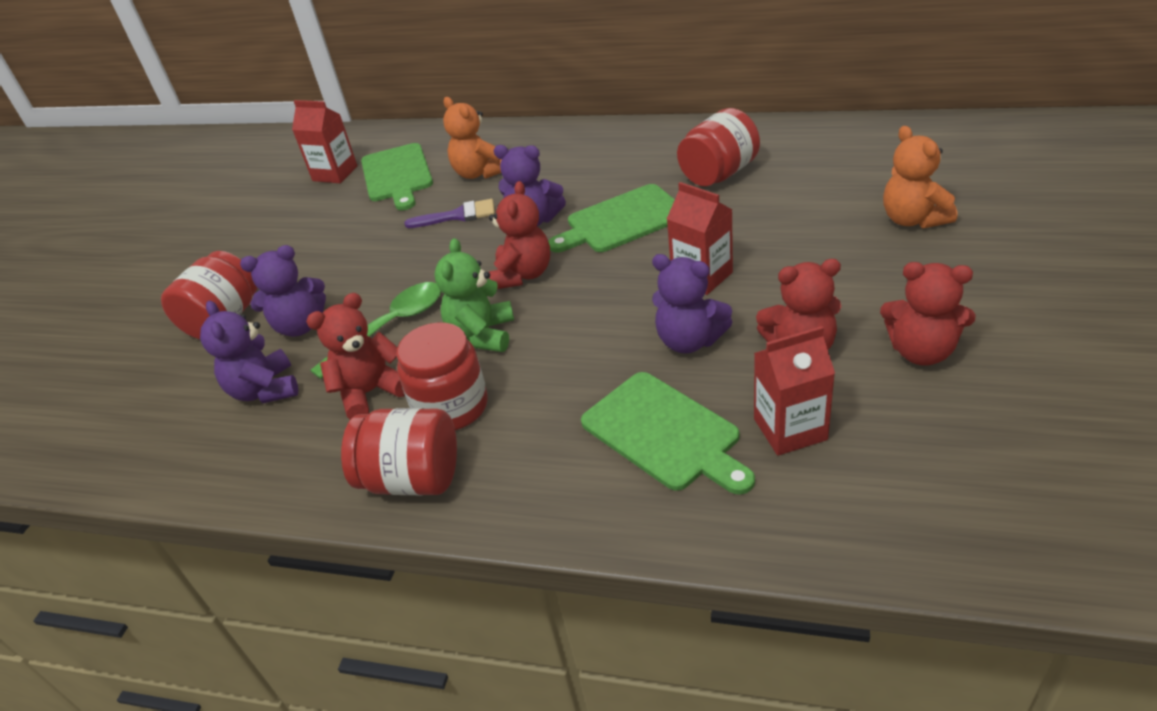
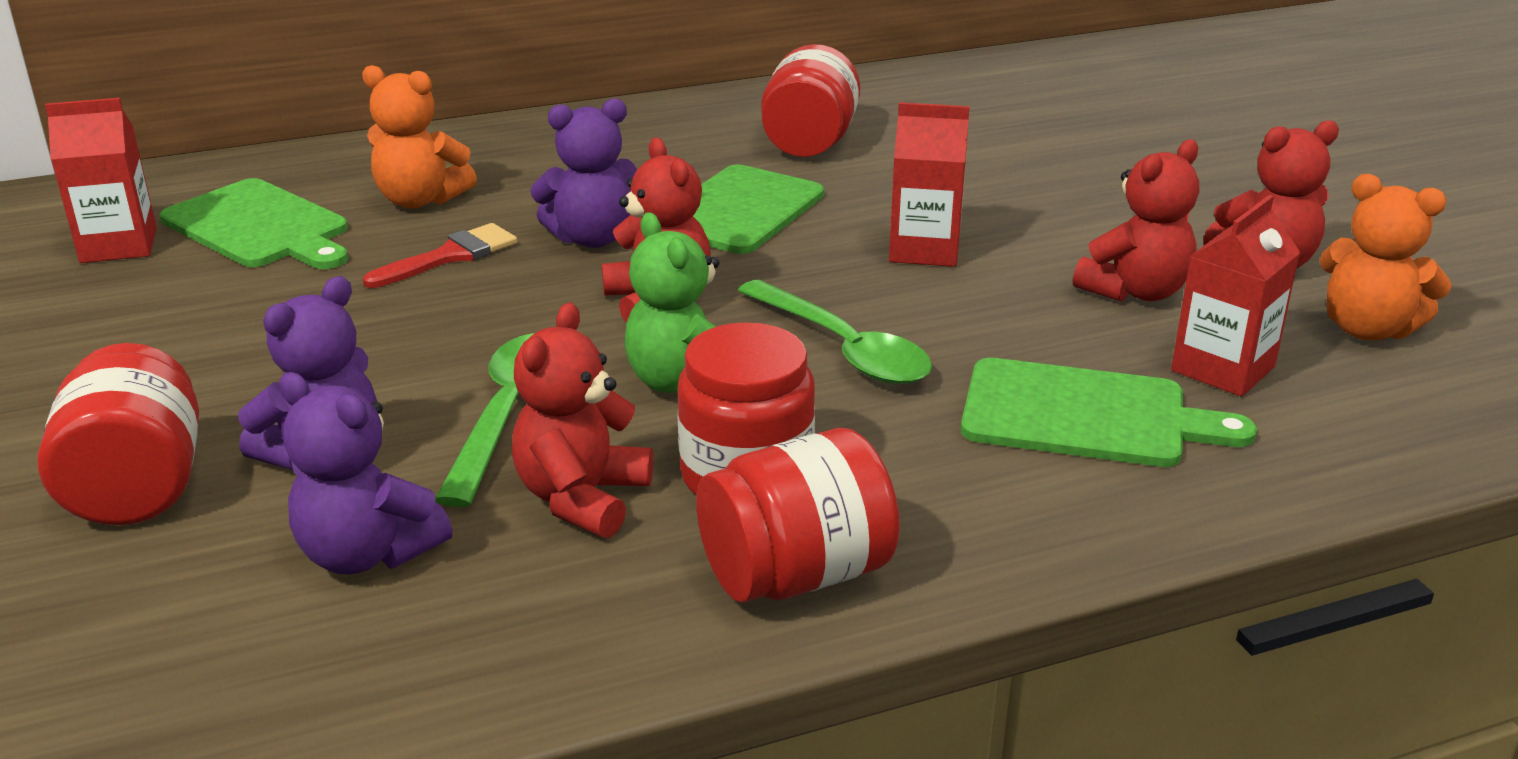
camera: 40 degrees left, 10 degrees down
(458, 215) = (450, 256): purple brush -> red brush
(582, 337) = (843, 349): none -> green spoon
(689, 340) = (993, 317): purple teddy bear -> none
(913, 219) = (1104, 148): orange teddy bear -> orange teddy bear (1367, 329)

